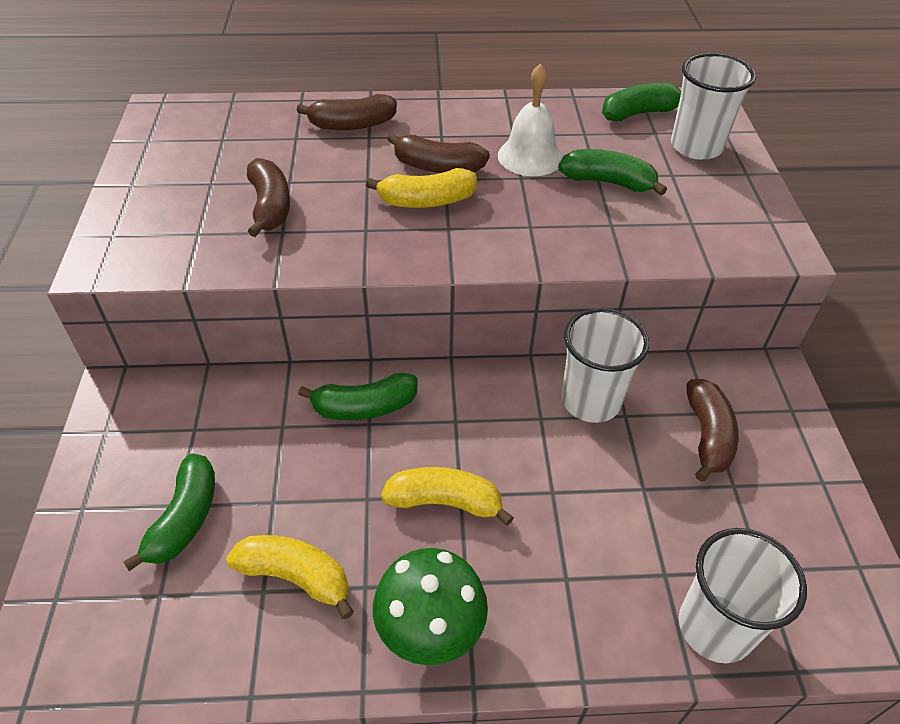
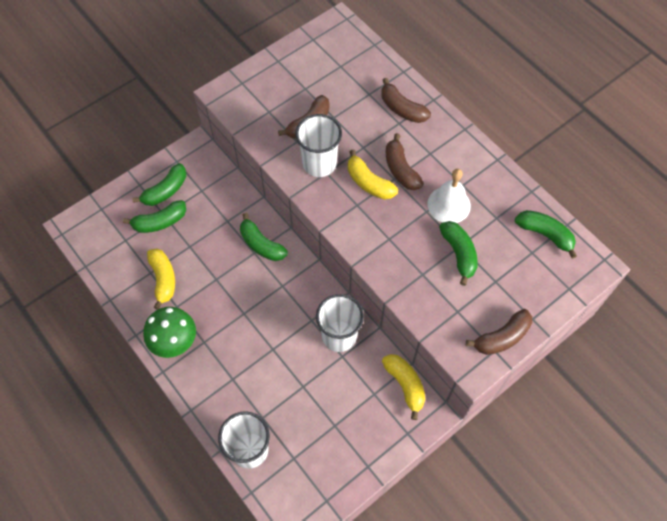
camera: 55 degrees right, 15 degrees up
(139, 477) = (165, 191): none -> green banana
(445, 502) = (235, 309): yellow banana -> yellow banana (405, 385)
(696, 147) = (536, 280): white cup -> white cup (319, 163)
(707, 436) = (357, 400): brown banana -> brown banana (502, 337)

